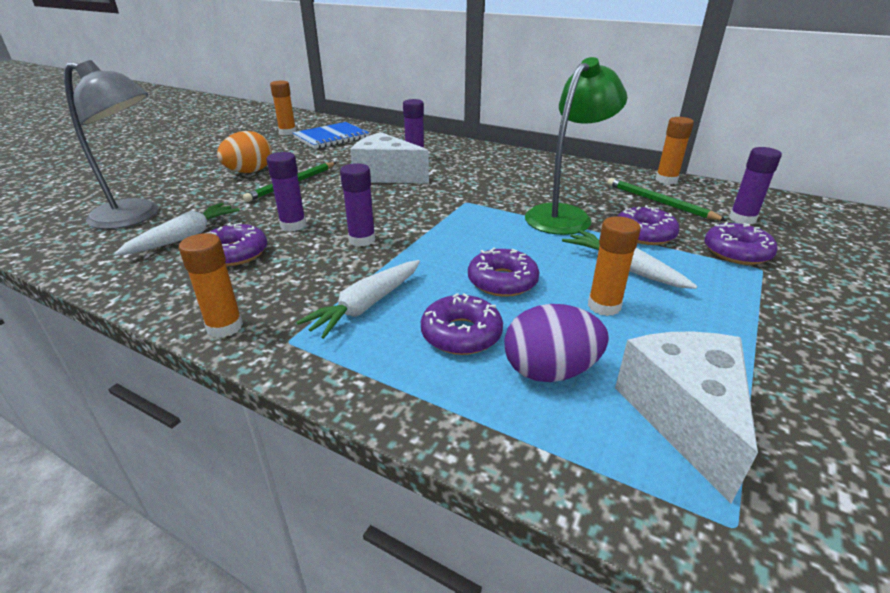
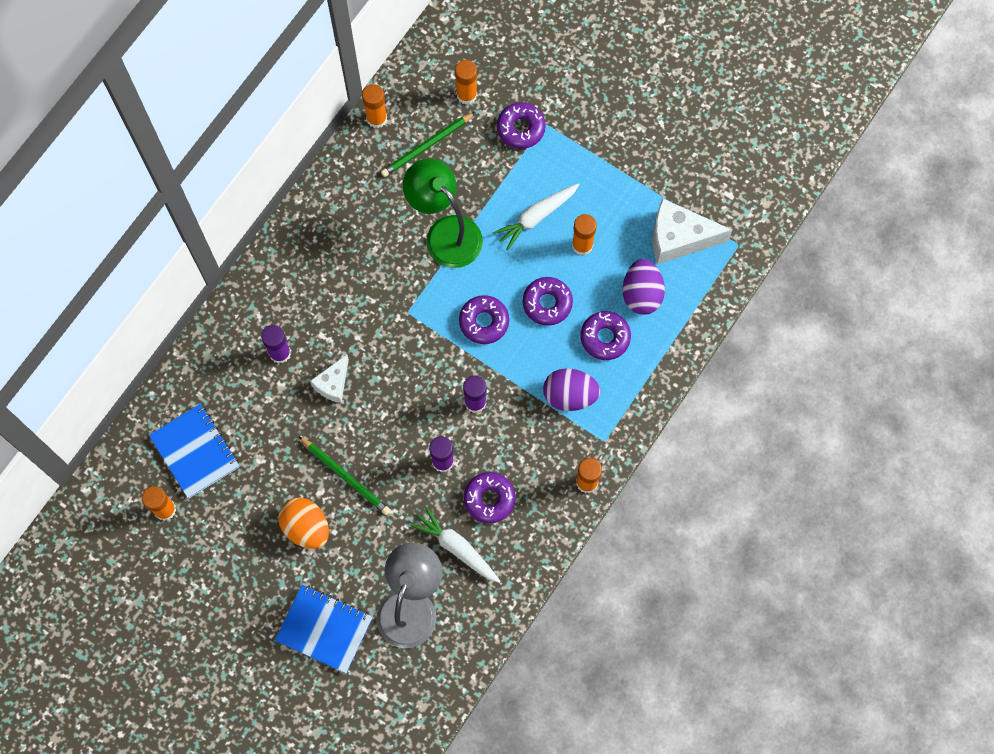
camera: 85 degrees left, 40 degrees up
(145, 182) = (324, 629): none -> blue notebook
(366, 305) = (570, 395): white carrot -> purple egg
(386, 175) = (333, 384): white cheese -> white cheese, size x0.59
(644, 234) = (486, 182): purple donut -> purple donut (484, 322)
(742, 219) = (466, 95): purple glue stick -> orange glue stick

